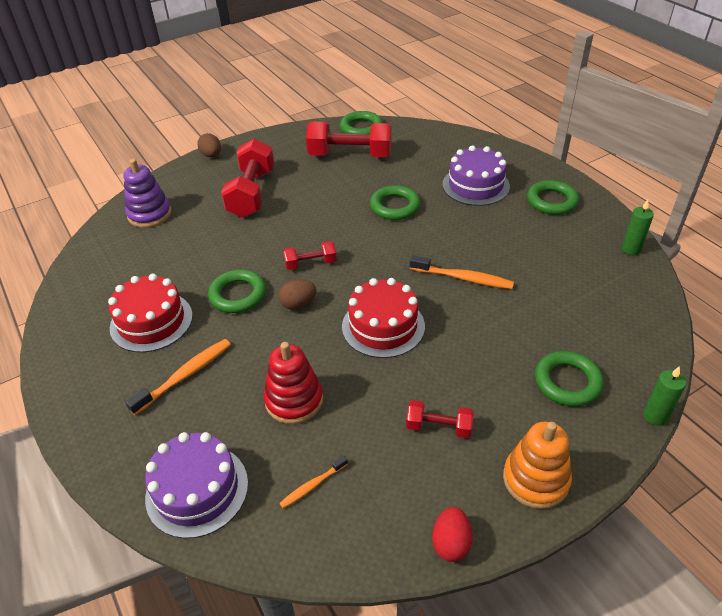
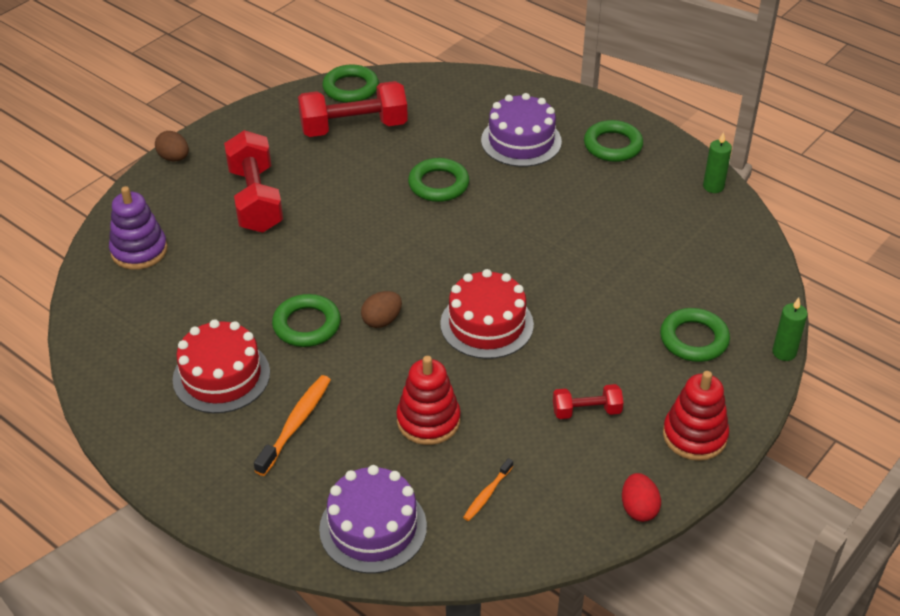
camera: 20 degrees left, 0 degrees up
(310, 263) = (372, 272): red dumbbell -> none
(463, 278) = (550, 254): orange toothbrush -> none
(535, 479) = (694, 436): orange stacking toy -> red stacking toy

